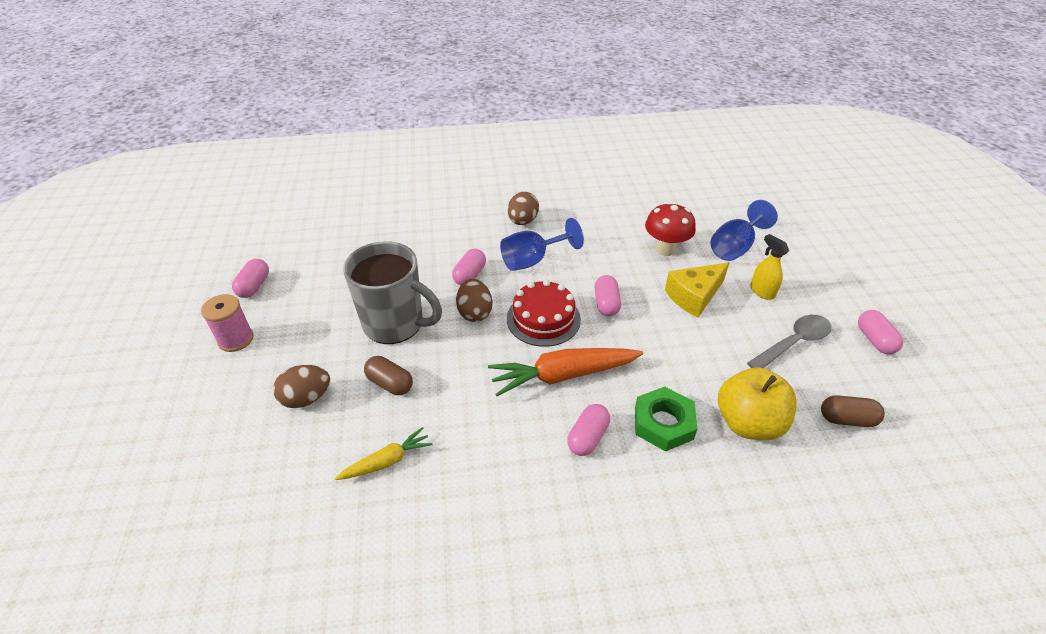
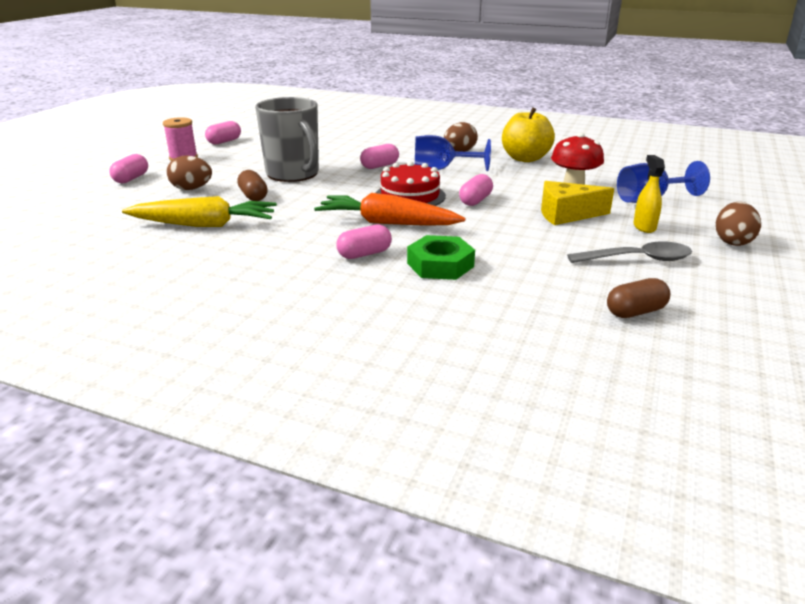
camera: 30 degrees right, 15 degrees down
(387, 461) = (204, 225): yellow carrot -> yellow carrot, size x1.79
(475, 313) = (359, 182): brown egg -> brown egg (732, 241)
(748, 423) = (522, 286): yellow apple -> yellow apple (525, 158)
(847, 419) = (635, 312): brown capsule -> brown capsule turned 60 degrees counterclockwise
(874, 340) = (740, 280): pink capsule -> pink capsule (131, 179)

